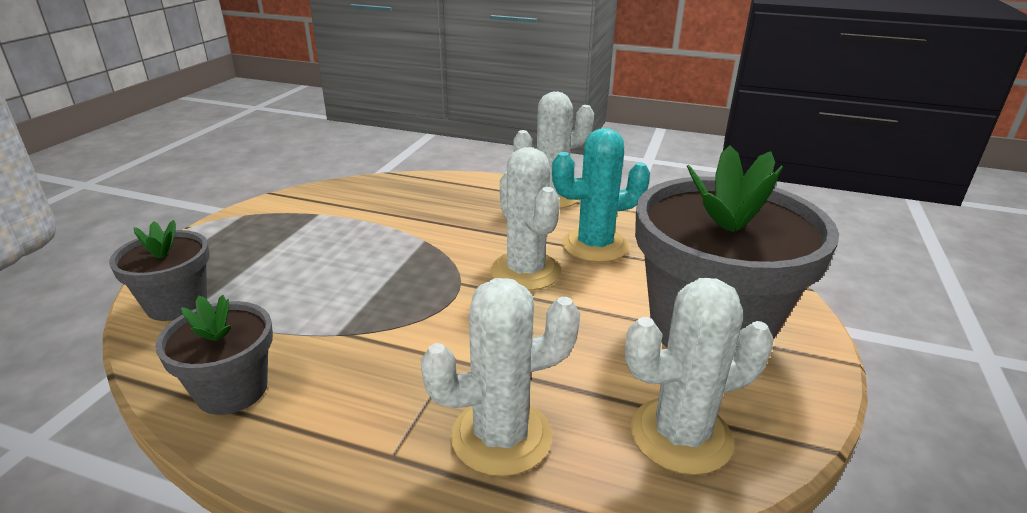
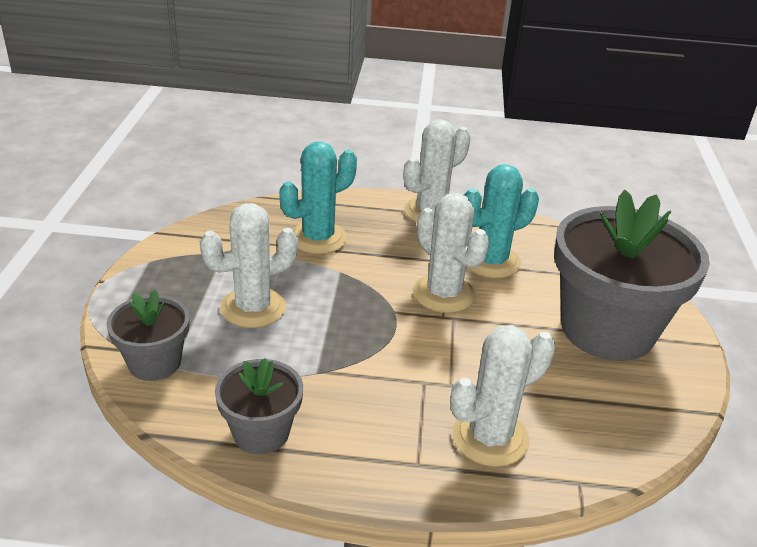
camera: 15 degrees left, 5 degrees up
(420, 209) = (318, 238): none -> turquoise cactus
(681, 435) = (614, 418): white cactus -> white cactus (253, 308)

